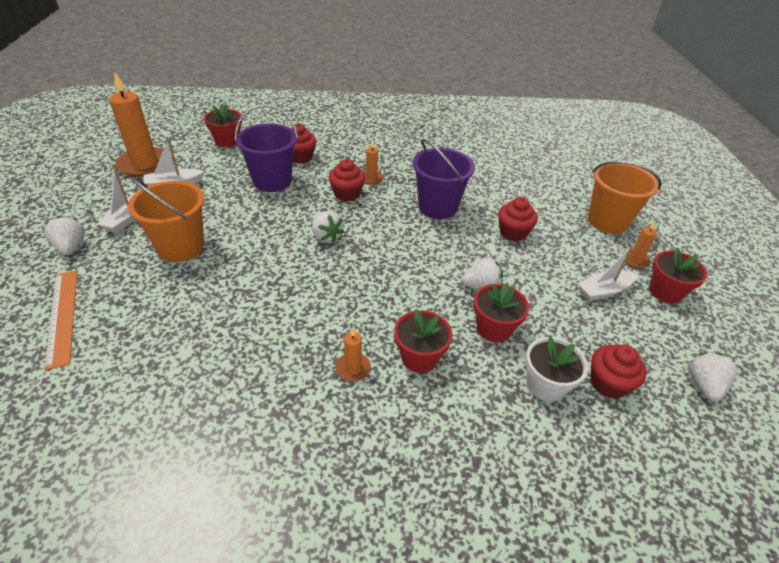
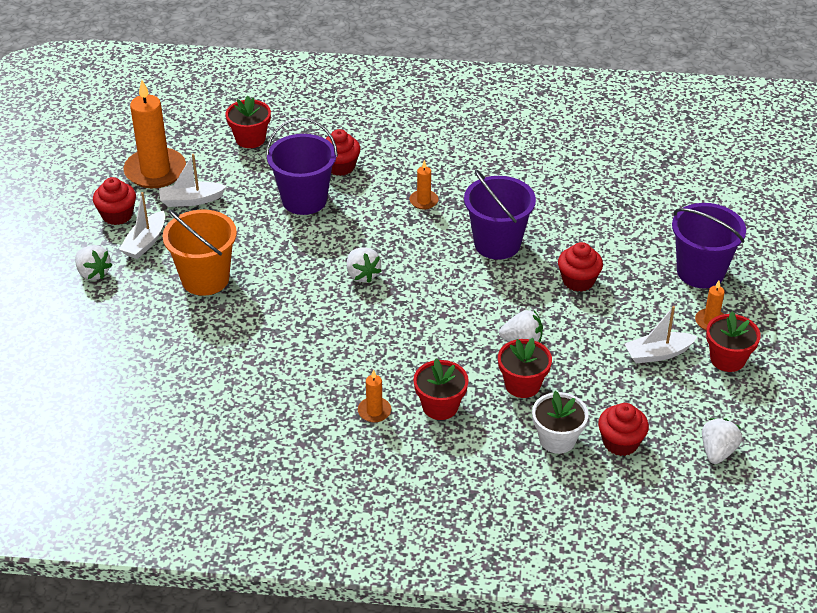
camera: 10 degrees right, 0 degrees up
(62, 316) = (100, 345): orange ruler -> none
(71, 247) = (93, 273): white strawberry -> white strawberry turned 150 degrees clockwise
(347, 194) = (391, 221): red cupcake -> red cupcake (117, 215)
(607, 221) = (700, 272): orange bucket -> purple bucket

